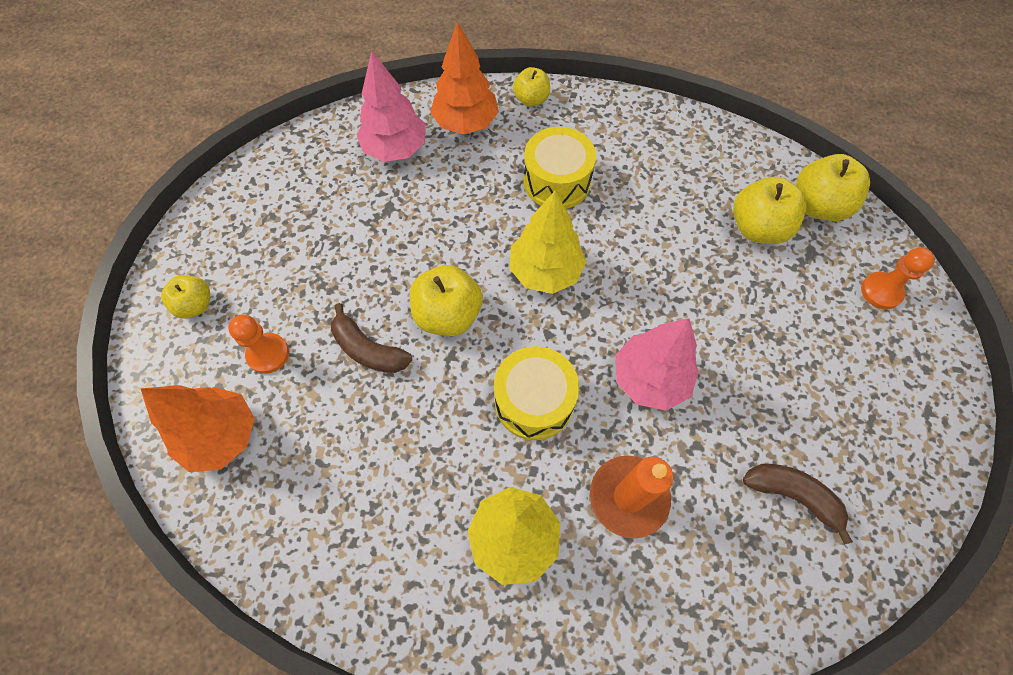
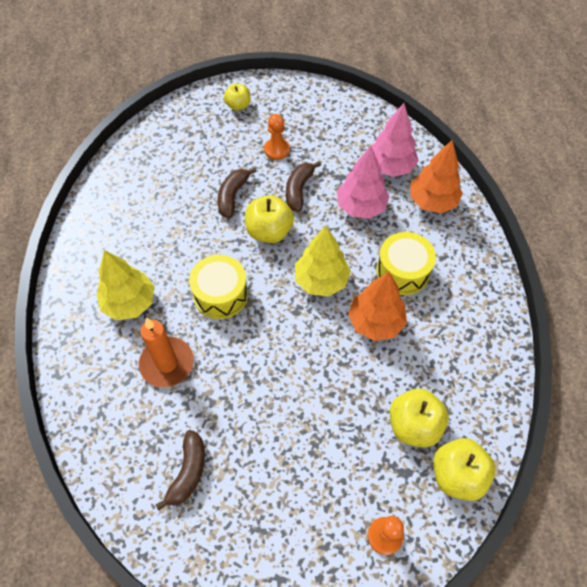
camera: 75 degrees right, 5 degrees down
(221, 436) = (162, 145): orange tree -> orange tree (375, 322)
(268, 354) = (216, 149): orange pawn -> orange pawn (276, 150)
(391, 262) = (299, 190): none -> brown banana
(531, 99) = (475, 238): yellow apple -> none
(650, 379) = (255, 363): pink tree -> pink tree (361, 207)

